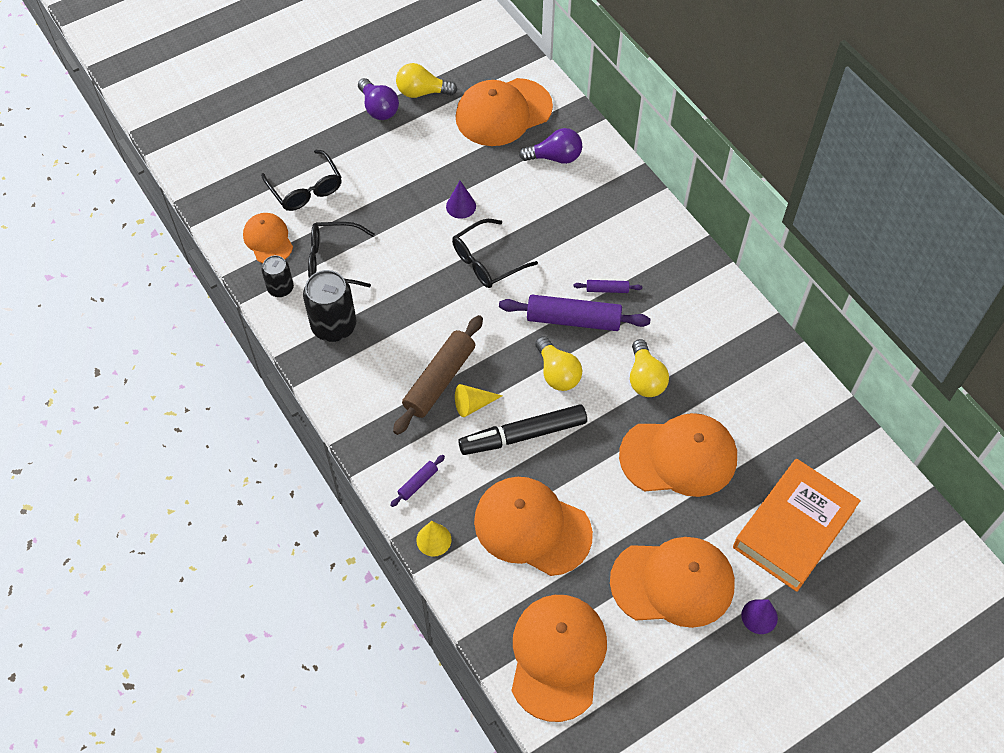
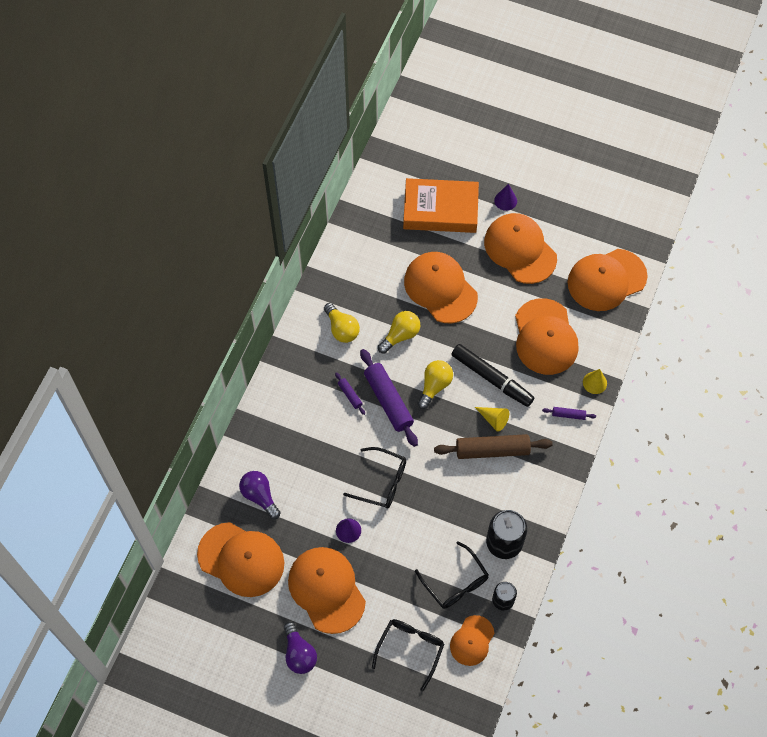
camera: 125 degrees left, 5 degrees up
(378, 108) = (299, 653): purple light bulb -> purple light bulb turned 135 degrees clockwise
(418, 158) = (326, 590): none -> orange cap
(422, 92) = (261, 632): yellow light bulb -> yellow light bulb (342, 329)

